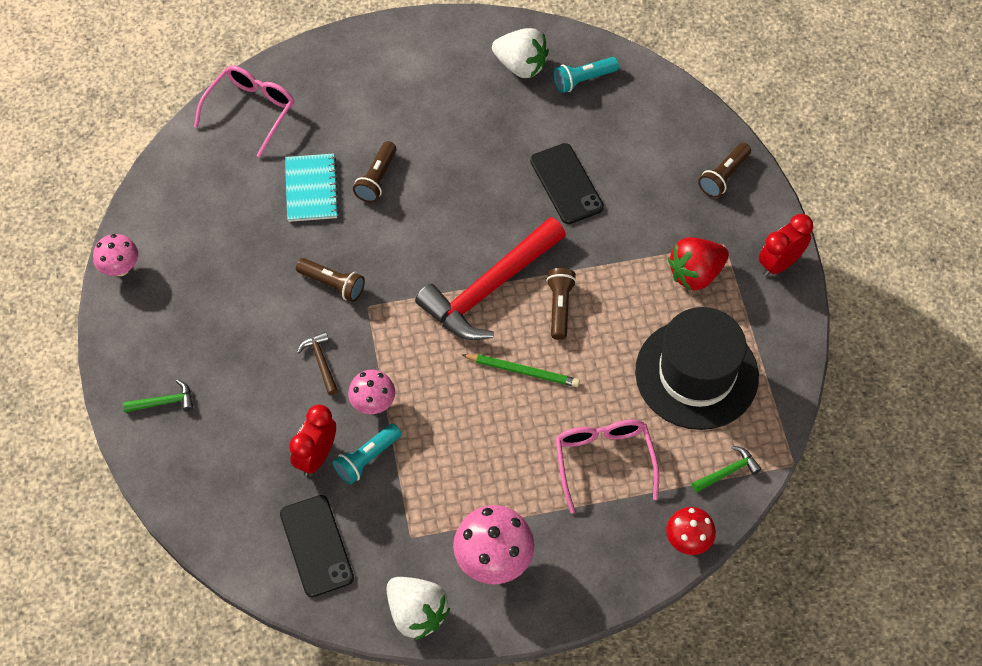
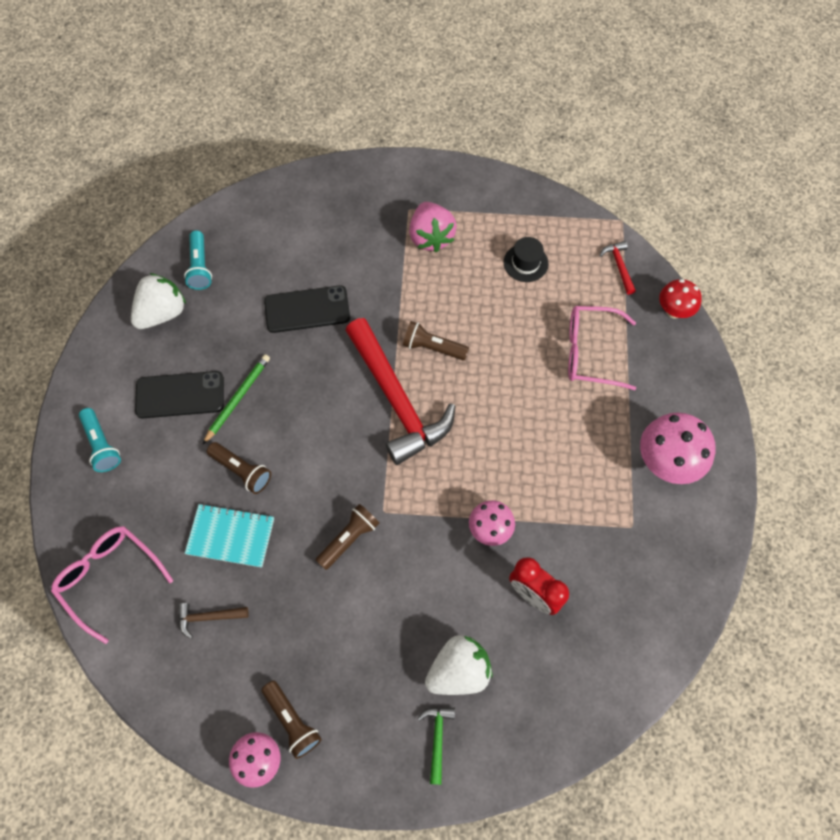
camera: 75 degrees left, 5 degrees up
(316, 546) = (626, 614): black phone -> black phone (180, 395)
(321, 362) = (432, 569): brown hammer -> brown hammer (208, 617)
(367, 458) = (546, 548): turquoise flashlight -> turquoise flashlight (102, 445)
(416, 613) = (706, 538): white strawberry -> white strawberry (458, 671)
(522, 371) = (489, 393): green pencil -> green pencil (237, 398)
(695, 274) = (431, 237): red strawberry -> pink strawberry
(696, 374) = (525, 263): black hat -> black hat, size x0.42
(723, 176) = (342, 190): brown flashlight -> brown flashlight (292, 721)
(728, 471) = (619, 266): green hammer -> red hammer
(779, 264) = (439, 176): red clock -> none

